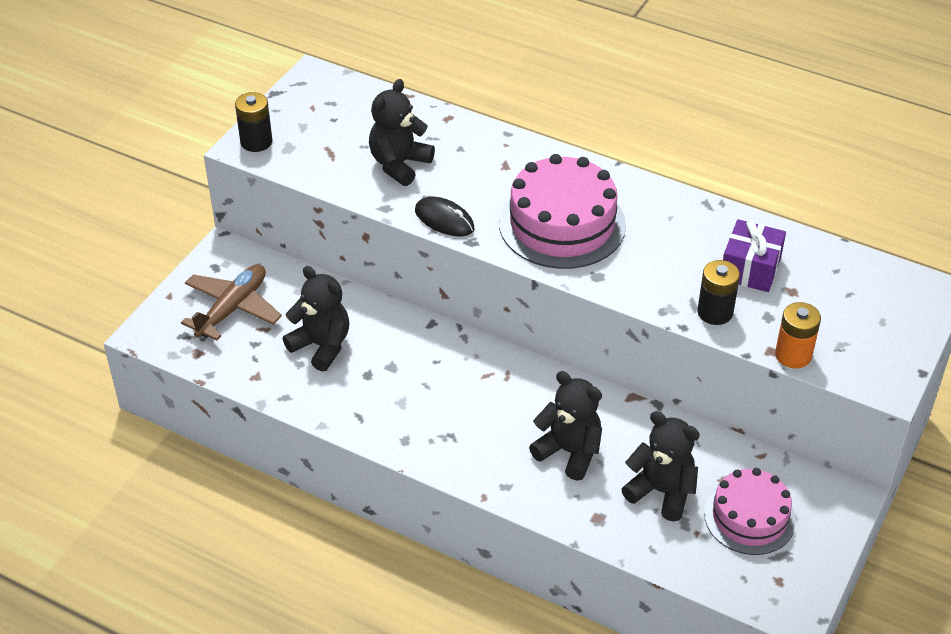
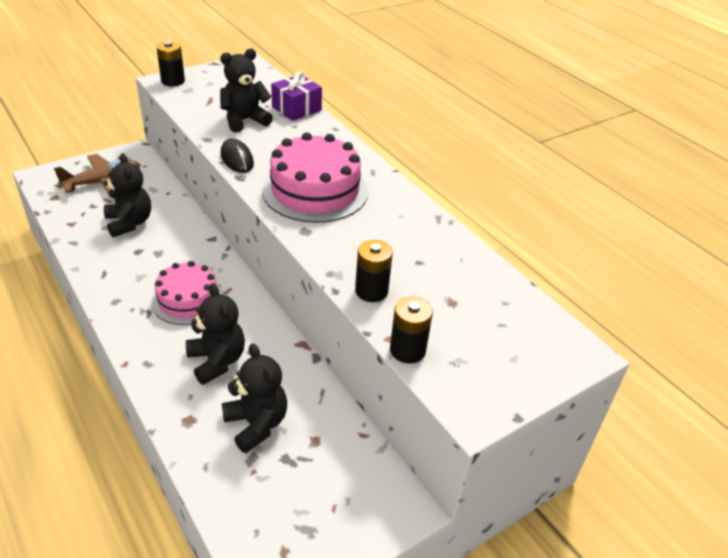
camera: 25 degrees right, 5 degrees down
(749, 517) = (308, 481): pink cake -> pink cake (187, 299)
(750, 268) = (431, 272): purple gift -> purple gift (296, 109)
(793, 355) = (407, 350): orange battery -> black battery

